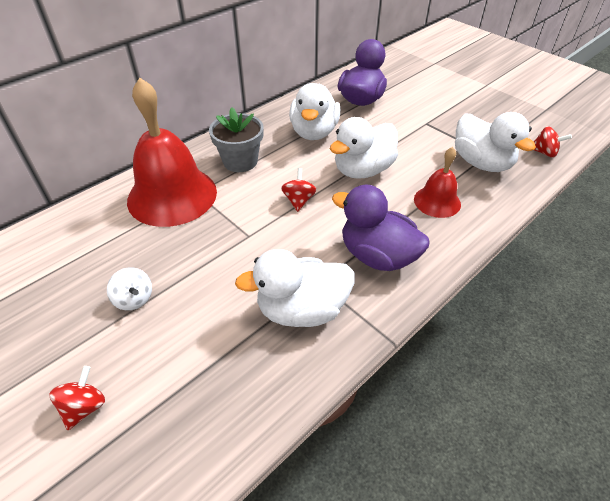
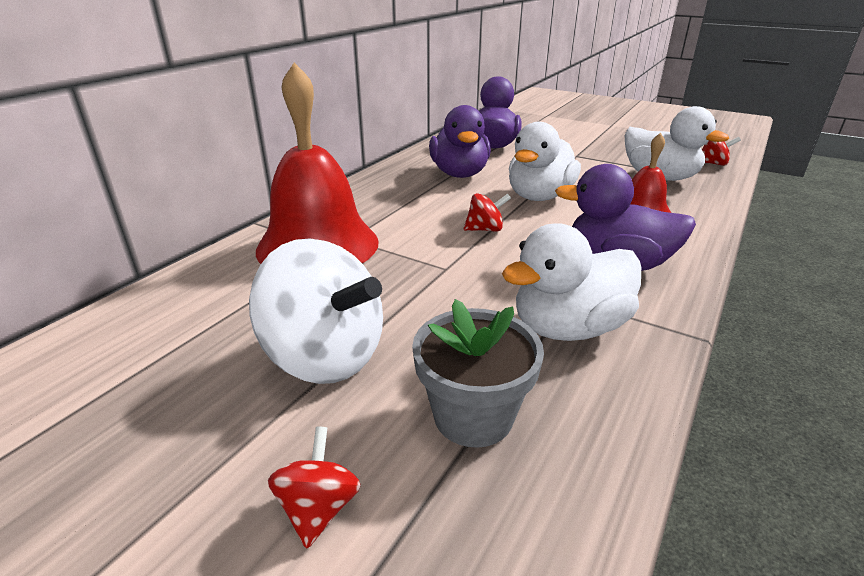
camera: 15 degrees left, 15 degrees down
(134, 299) = (326, 356): white spinning top -> white spinning top, size x2.16
(240, 161) = (388, 205): grey flower pot -> grey flower pot (473, 416)
(298, 201) = (485, 229): red spinning top -> red spinning top turned 90 degrees clockwise
(314, 132) = (459, 174): white duck -> purple duck

